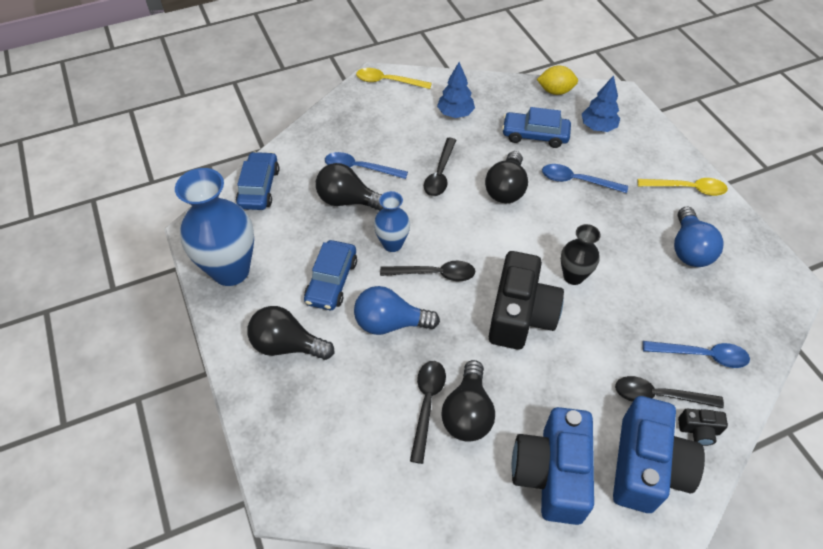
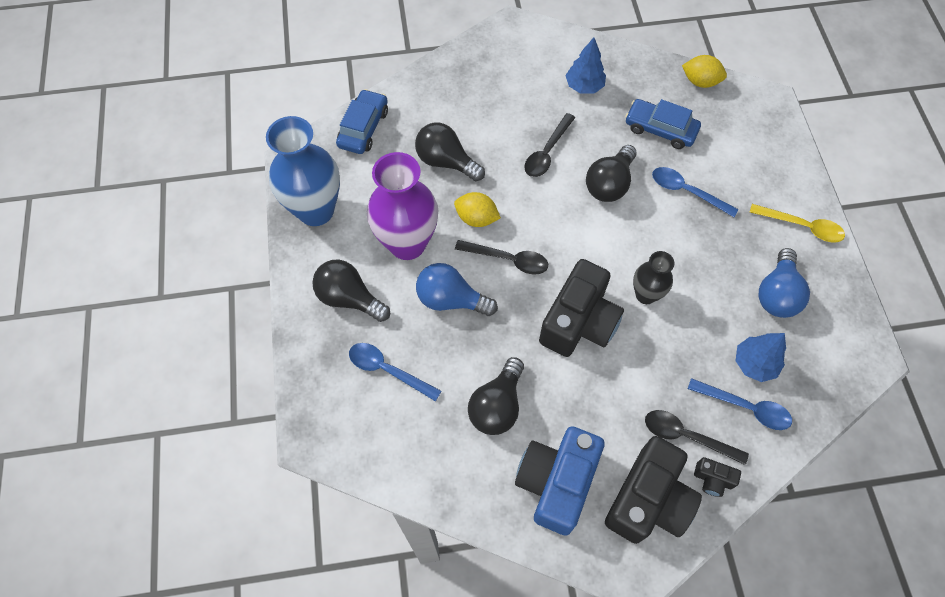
camera: 15 degrees right, 10 degrees up
(331, 281) = (407, 243): blue car -> purple vase
(359, 168) = (467, 128): blue spoon -> blue spoon (388, 370)
(388, 81) = (525, 33): yellow spoon -> none
(392, 244) = (476, 218): blue vase -> yellow lemon
(427, 404) = (462, 388): black spoon -> none
(598, 127) = (731, 134): blue tree -> blue tree (754, 364)
(646, 466) = (648, 500): blue camera -> black camera

